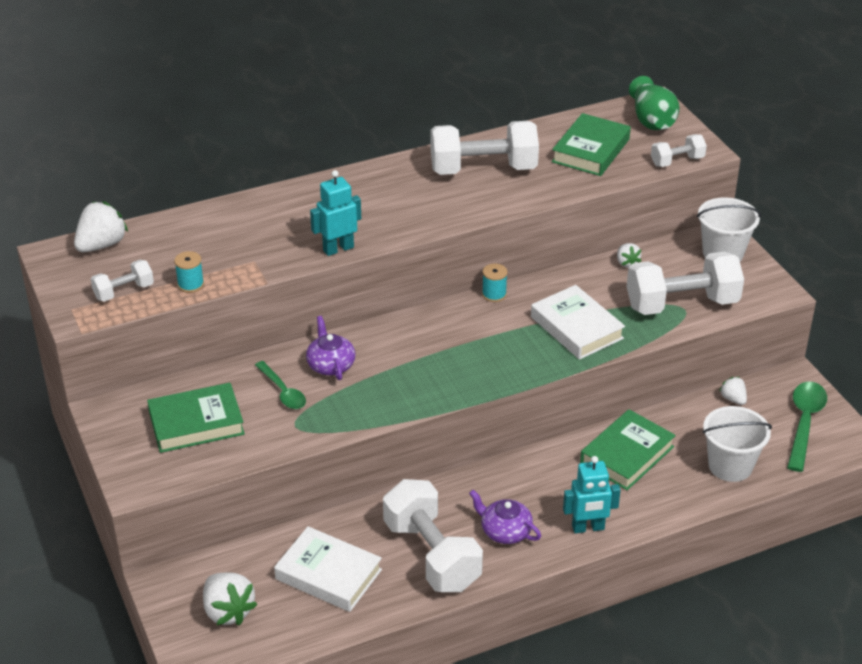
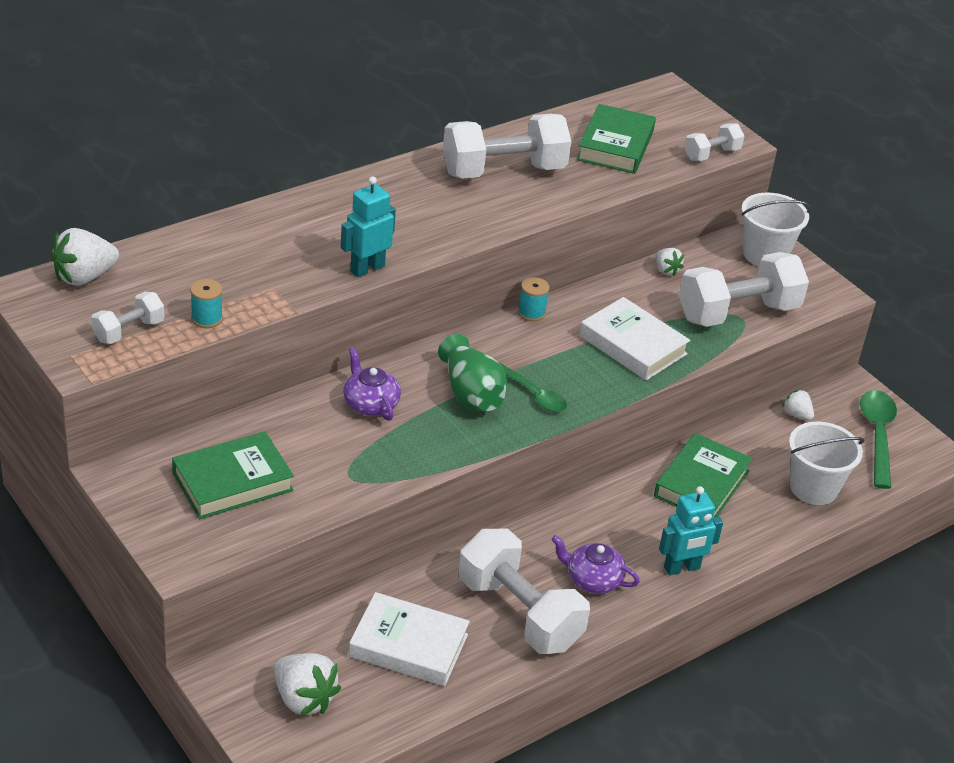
camera: 15 degrees left, 0 degrees up
(101, 245) = (84, 277): white strawberry -> white strawberry turned 150 degrees counterclockwise
(283, 392) = (324, 438): green spoon -> green spoon (534, 394)
(652, 120) = (671, 109): green vase -> green vase (471, 393)

